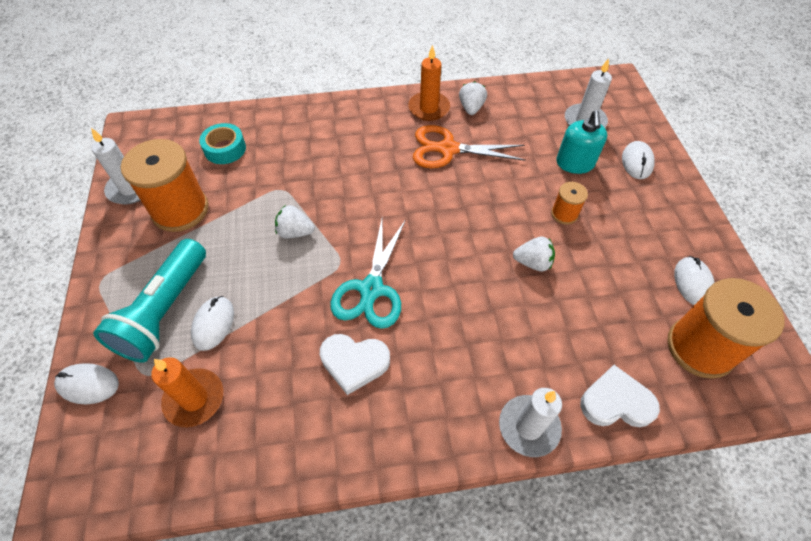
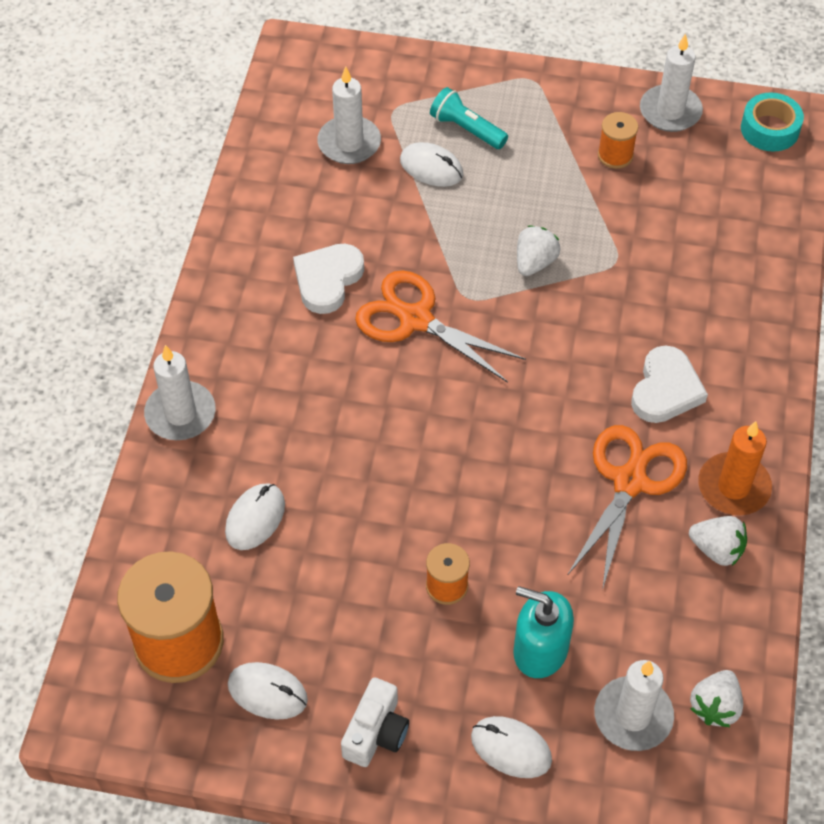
camera: 110 degrees right, 0 degrees up
(88, 384) = (403, 66): white mouse -> white mouse (255, 518)
(165, 311) = (466, 129): turquoise flashlight -> turquoise flashlight, size x0.55
(180, 210) = (615, 155): orange spool -> orange spool, size x0.48
(194, 399) = (349, 143): orange candle -> white candle
(225, 149) = (715, 212): turquoise tape -> turquoise tape (769, 129)
(371, 289) = (416, 320): turquoise scissors -> orange scissors
(532, 262) = (381, 508): white strawberry -> white strawberry (715, 706)
(616, 402) = (163, 511): white heart -> white heart (665, 389)
(673, 221) = (376, 732): none -> white camera

